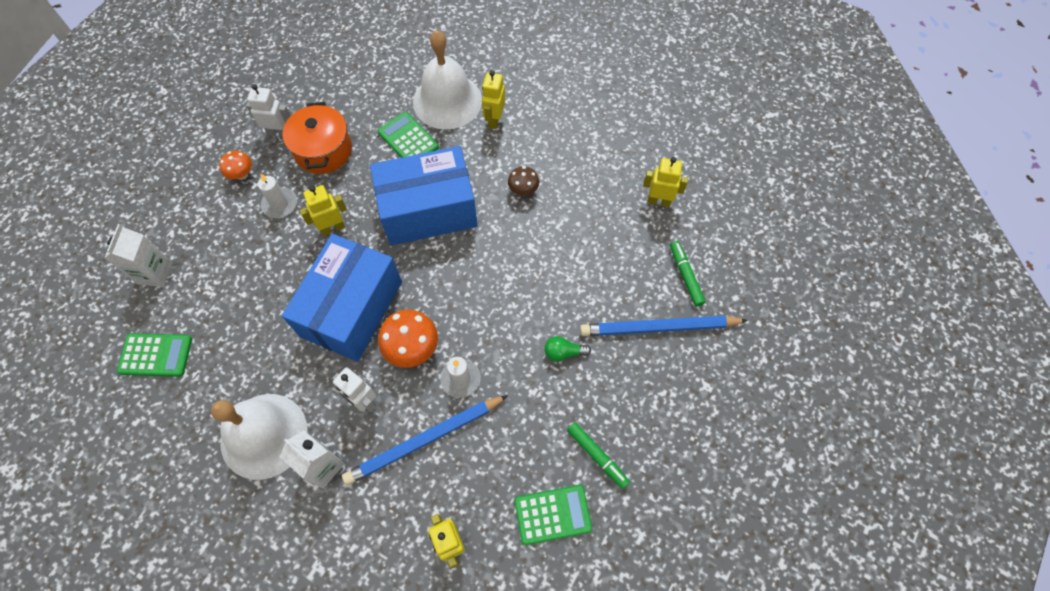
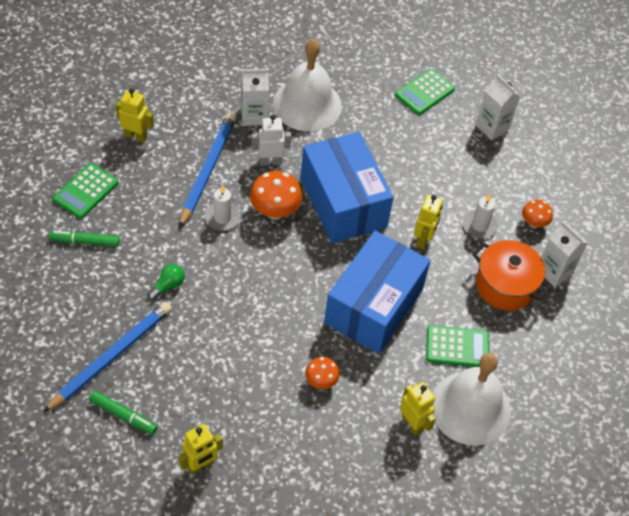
camera: 130 degrees right, 10 degrees down
(279, 132) = (554, 272): white robot -> white carton
(523, 190) = (321, 381): brown mushroom -> orange mushroom

